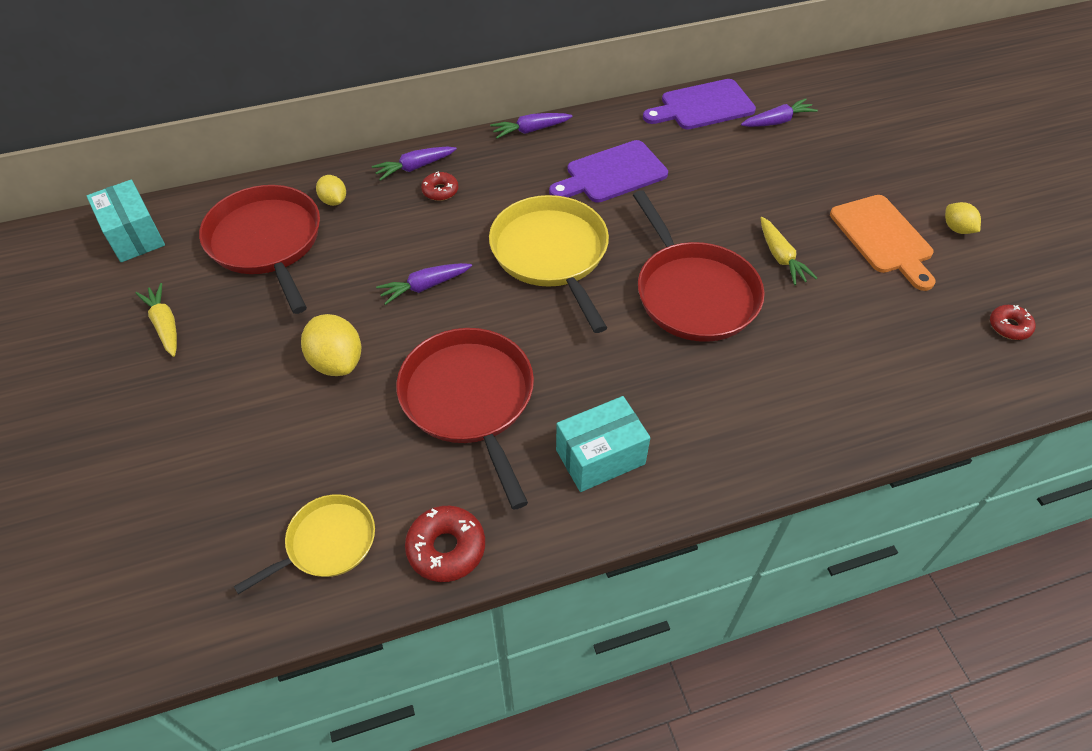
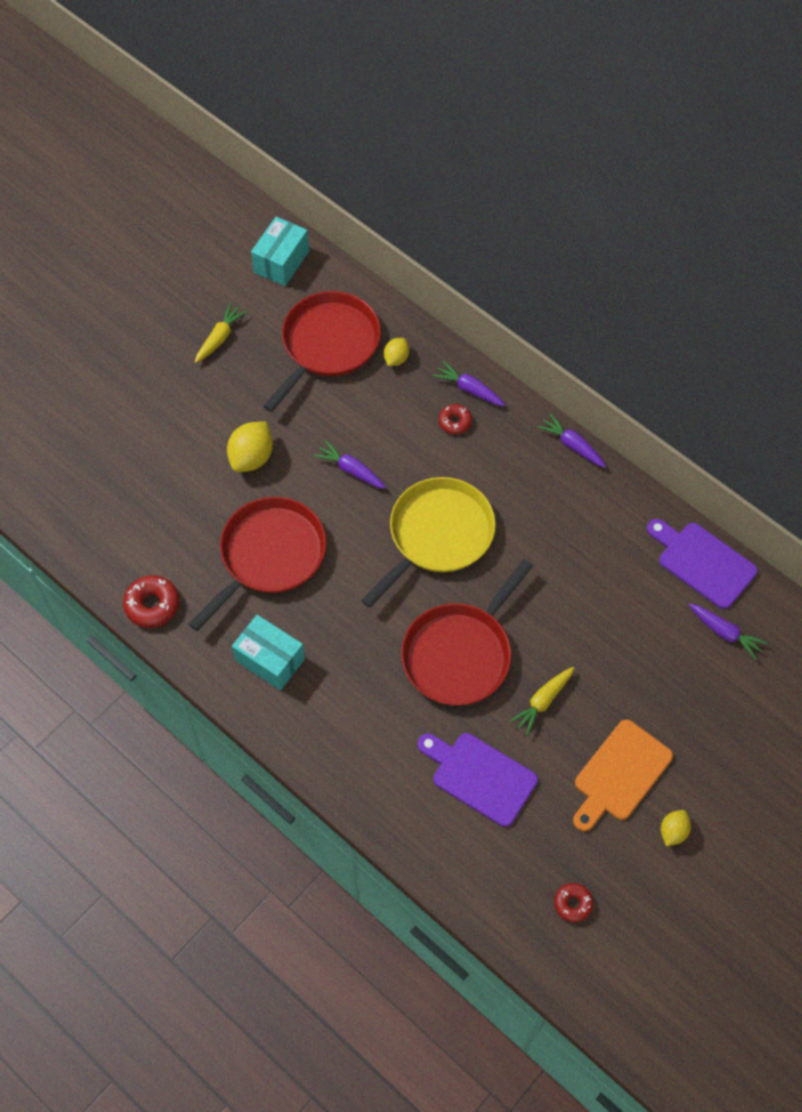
camera: 60 degrees right, 10 degrees up
(327, 543) = (120, 538): yellow pan -> none
(612, 174) = (559, 533): purple cutting board -> purple cutting board (479, 776)

